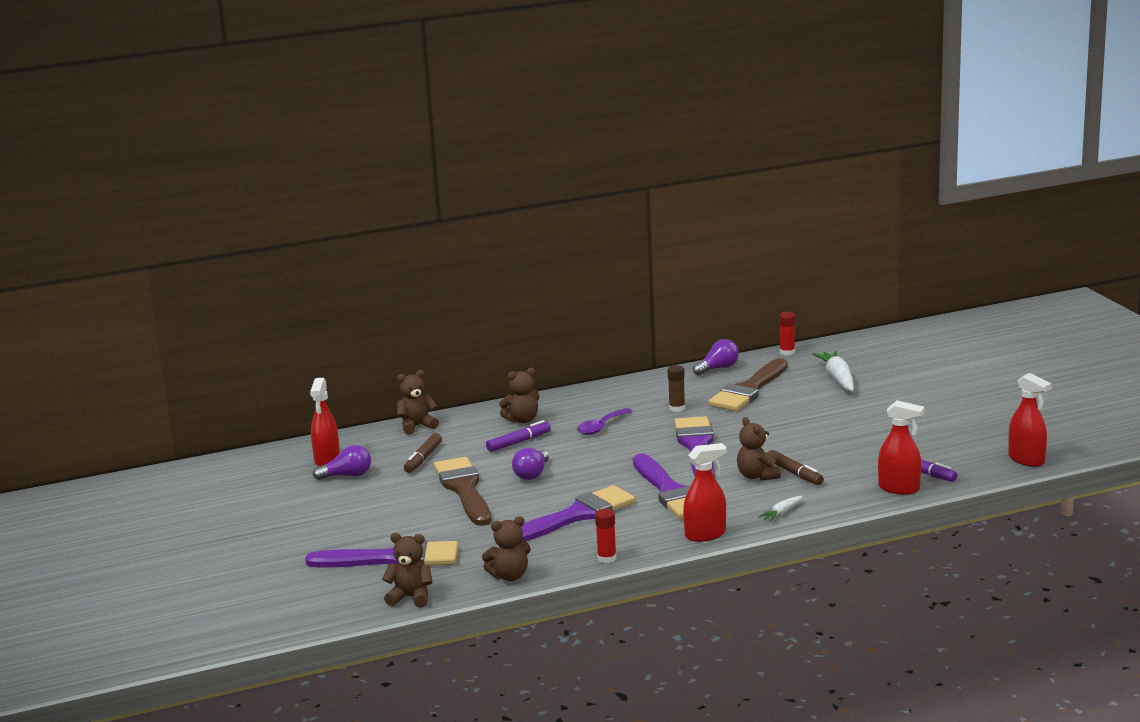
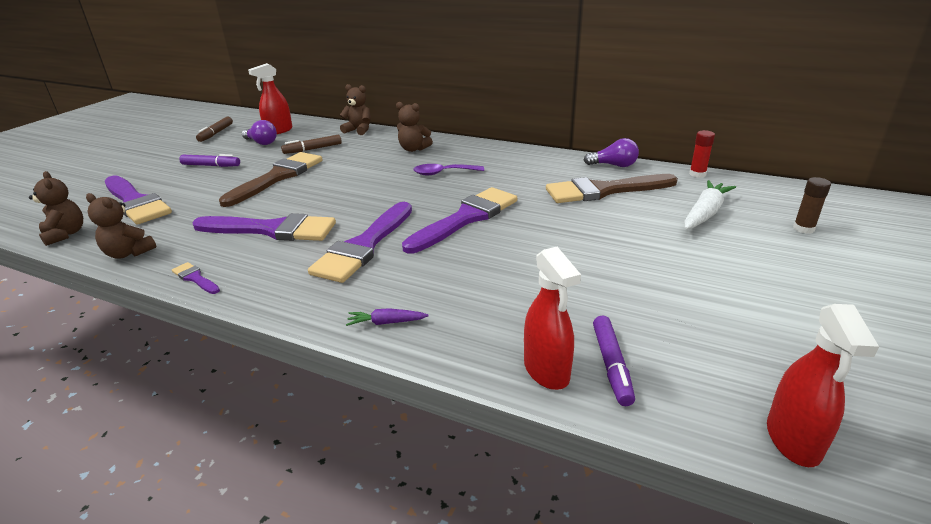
camera: 45 degrees right, 10 degrees up
(518, 442) = (377, 161): purple marker -> purple marker (211, 165)
(532, 474) = (330, 185): purple light bulb -> none
(607, 558) = (195, 278): red glue stick -> purple brush
(677, 408) = (520, 182): brown glue stick -> brown glue stick (803, 228)
(705, 535) = (290, 303): red spray bottle -> none
(757, 476) = (451, 269): brown teddy bear -> none
(782, 513) = (386, 322): white carrot -> purple carrot
(794, 473) = (485, 285): brown marker -> brown marker (216, 133)

